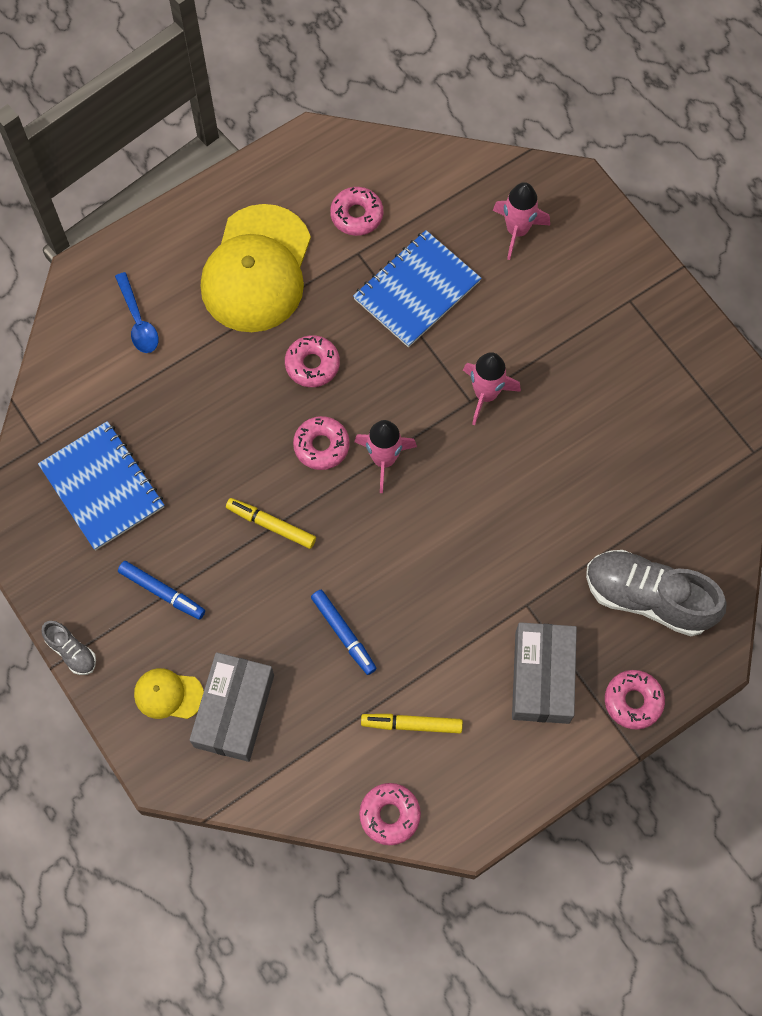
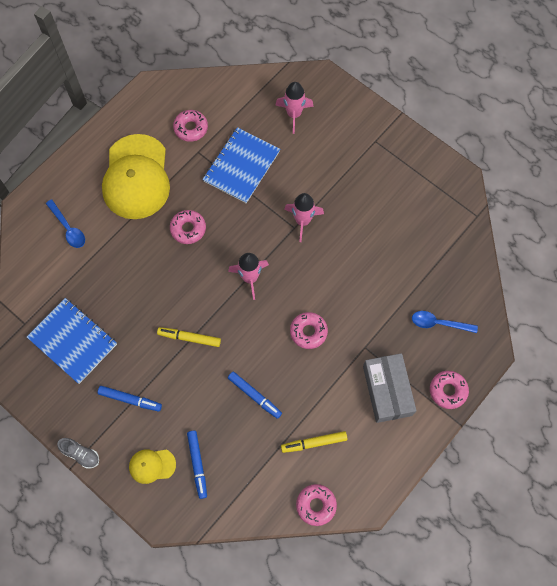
camera: 15 degrees left, 0 degrees up
(234, 711) = (197, 464): grey box -> blue marker
(321, 446) = (208, 279): pink donut -> pink donut (308, 332)
(647, 598) = (438, 323): grey shoe -> blue spoon

